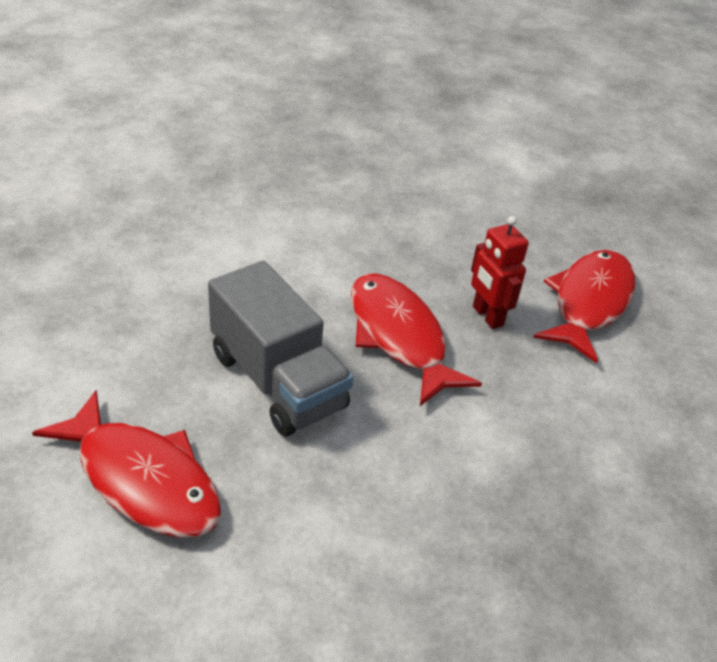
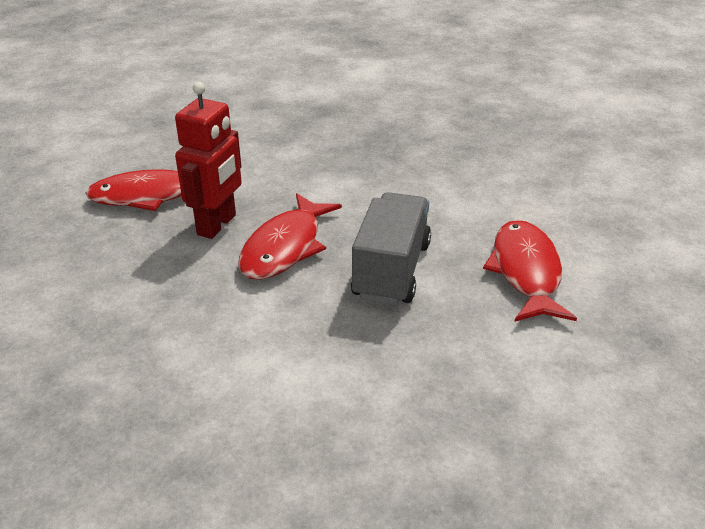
camera: 125 degrees left, 5 degrees down
(487, 316) = (217, 225): red robot -> red robot, size x1.54

